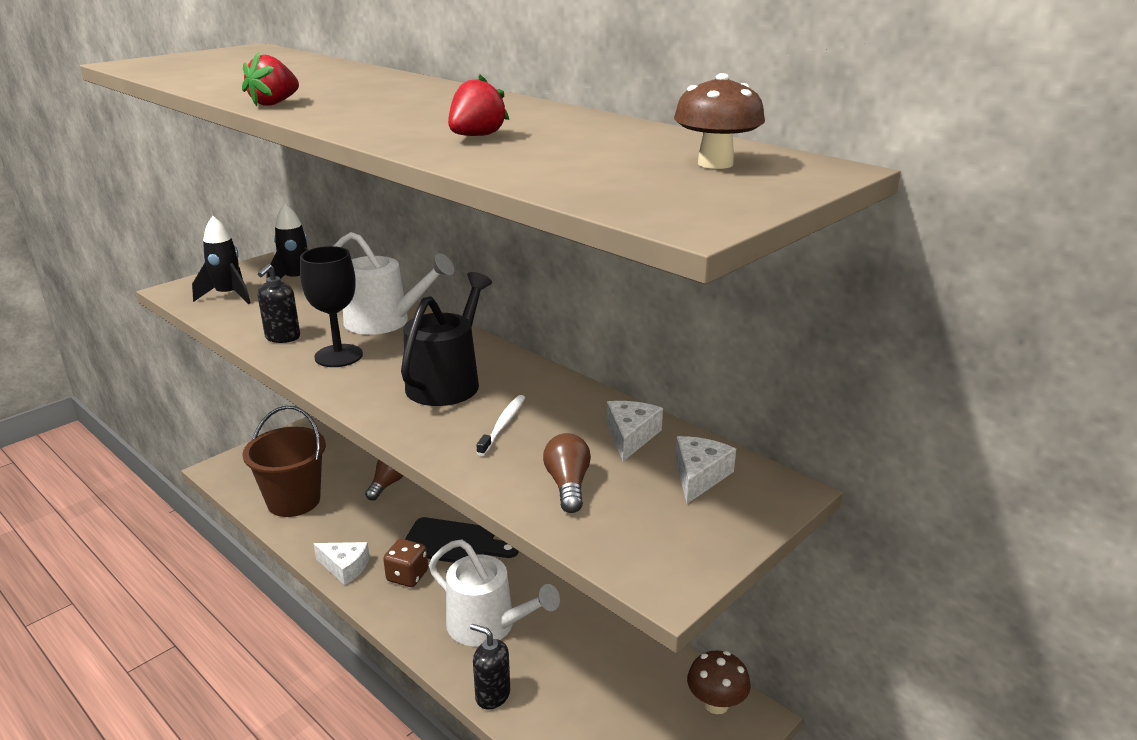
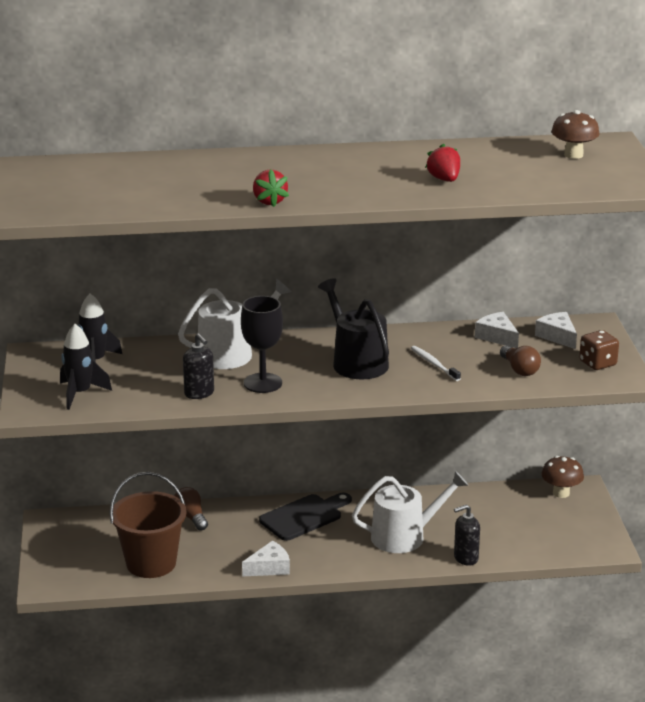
camera: 50 degrees left, 0 degrees up
(407, 576) = (314, 547): brown dice -> brown dice (597, 363)
(568, 485) = (519, 369): brown light bulb -> brown light bulb turned 150 degrees counterclockwise

